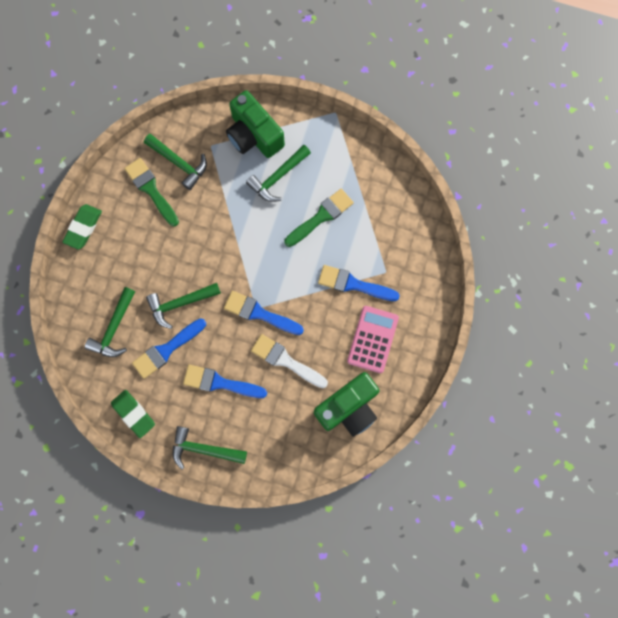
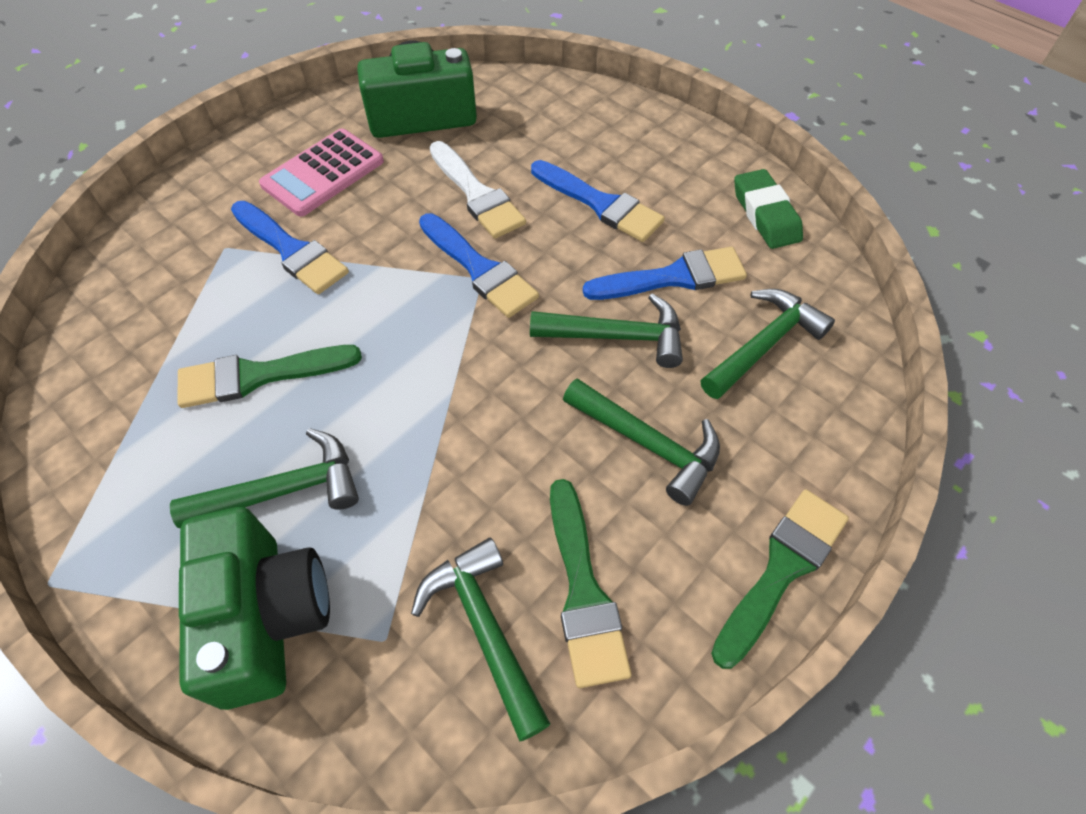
camera: 155 degrees left, 20 degrees down
(83, 228) = (781, 569): green eraser -> green brush
(203, 449) = (666, 141): green hammer -> green hammer (648, 444)

